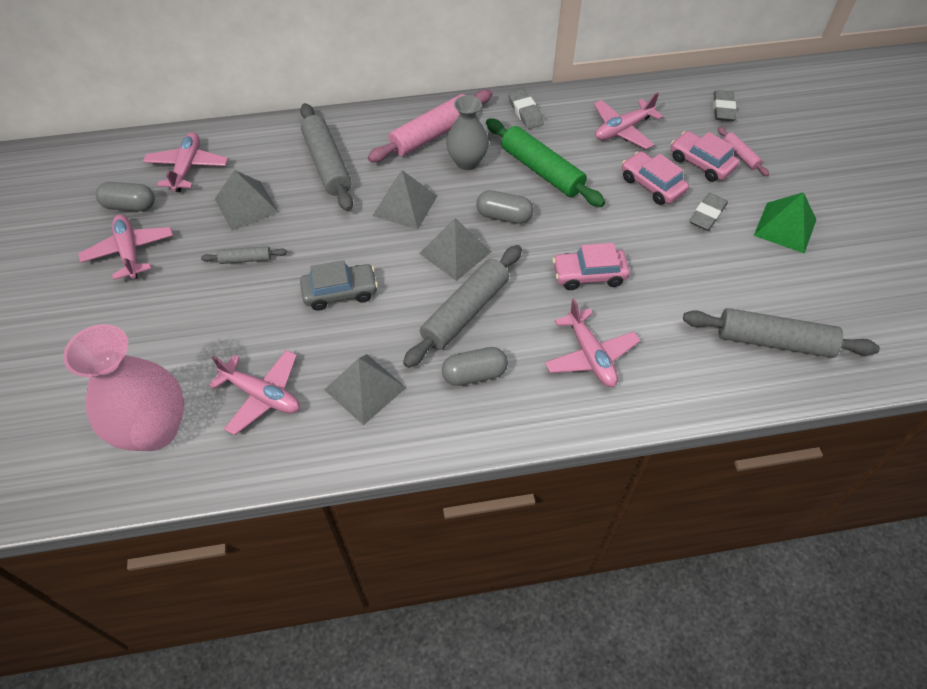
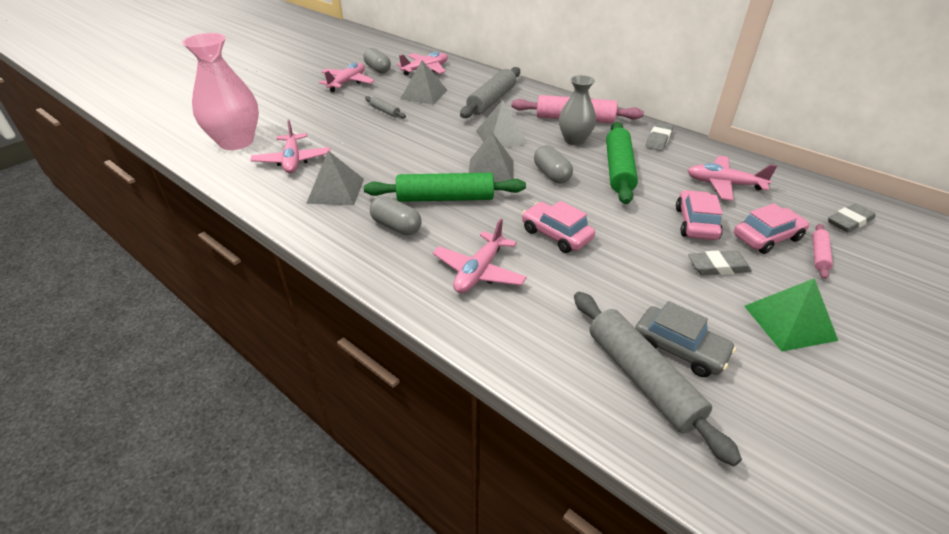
camera: 50 degrees right, 15 degrees down
(340, 292) = (400, 148): grey car -> grey car (679, 349)
(465, 312) = (445, 198): grey rolling pin -> green rolling pin
(701, 163) = (767, 237): pink car -> pink car turned 60 degrees clockwise

